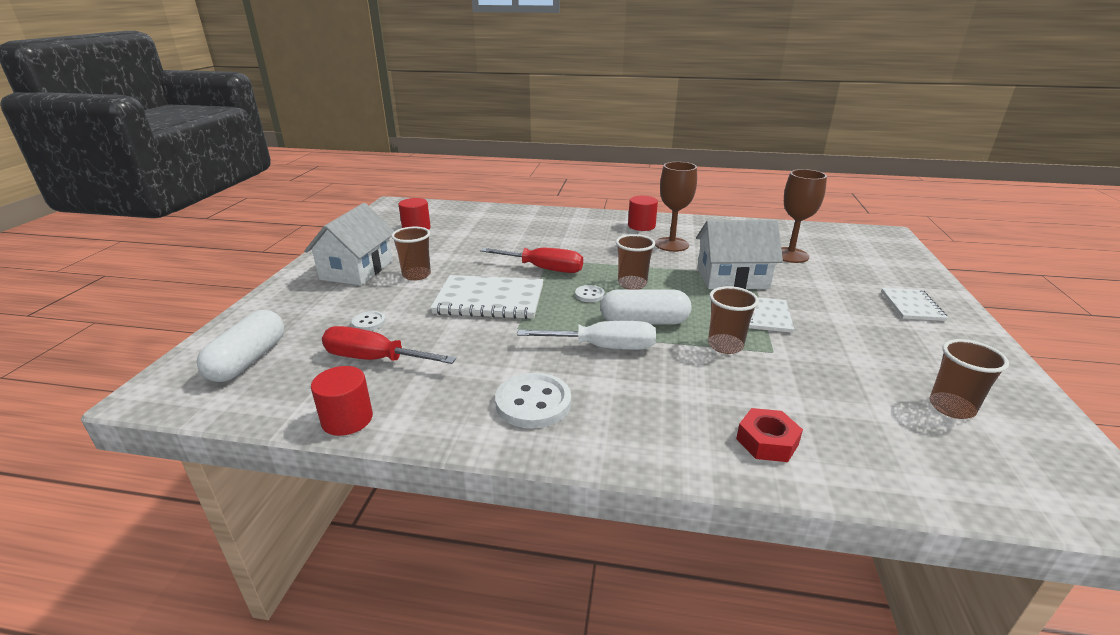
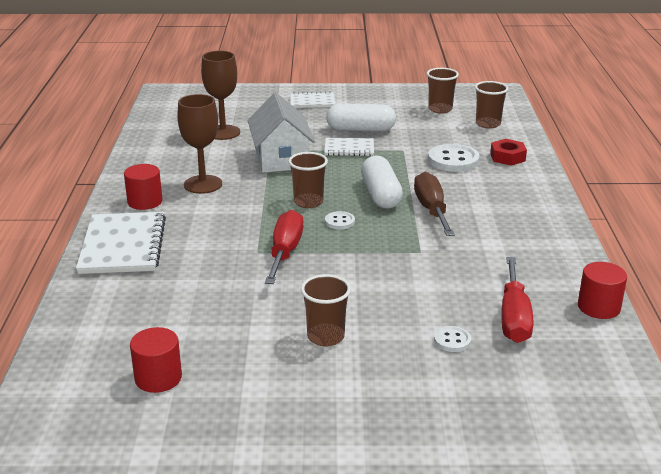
camera: 100 degrees left, 0 degrees up
(248, 360) = (564, 398): white capsule -> white capsule (360, 129)
(357, 270) = (324, 392): white house -> none
(489, 300) = (371, 274): white notebook -> white notebook (123, 245)
(533, 403) = (522, 231): white button -> white button (453, 160)
(603, 347) = (431, 210): white screwdriver -> brown screwdriver
(725, 345) = (403, 165): brown cup -> brown cup (488, 124)

